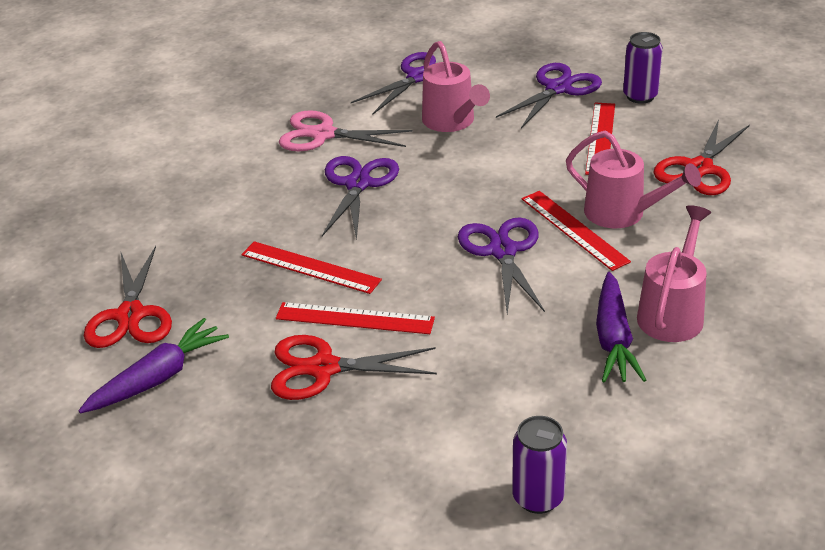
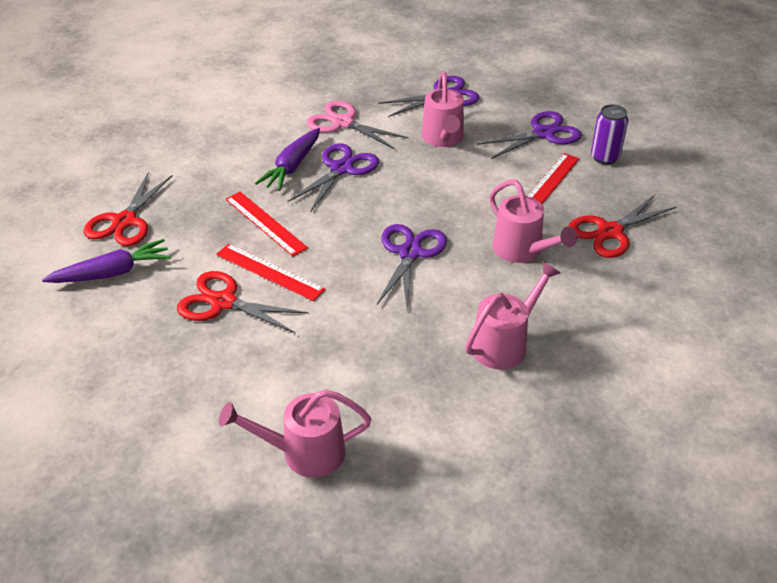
camera: 20 degrees right, 5 degrees up
(538, 497) = (303, 453): purple can -> pink watering can
(574, 229) = (475, 252): red ruler -> none
(614, 339) = (444, 350): purple carrot -> purple carrot (292, 167)

